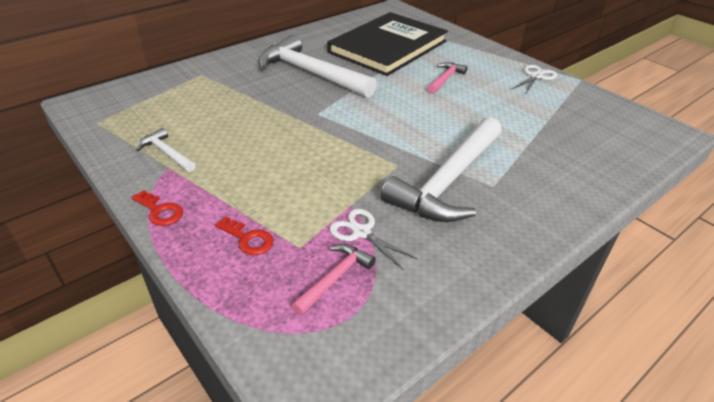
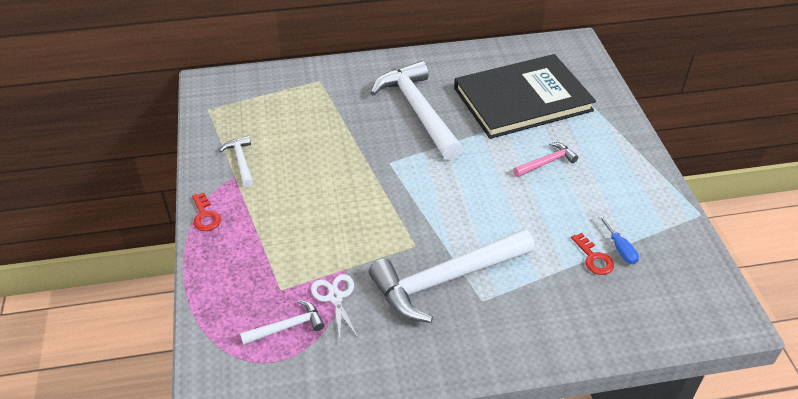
camera: 30 degrees right, 5 degrees up
(248, 239) = (250, 266): red key -> red key (593, 258)
(335, 278) = (287, 327): pink hammer -> white hammer
(536, 76) = (651, 193): white scissors -> none
(554, 116) = (620, 249): none -> blue screwdriver

